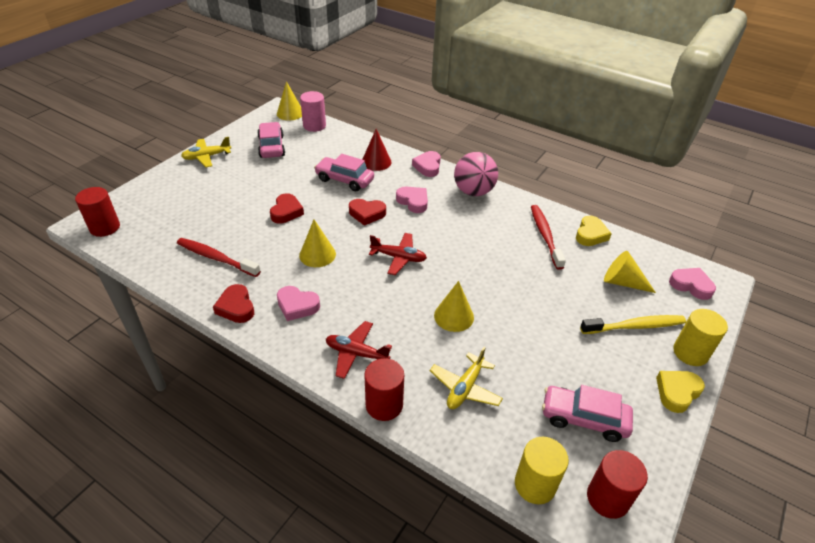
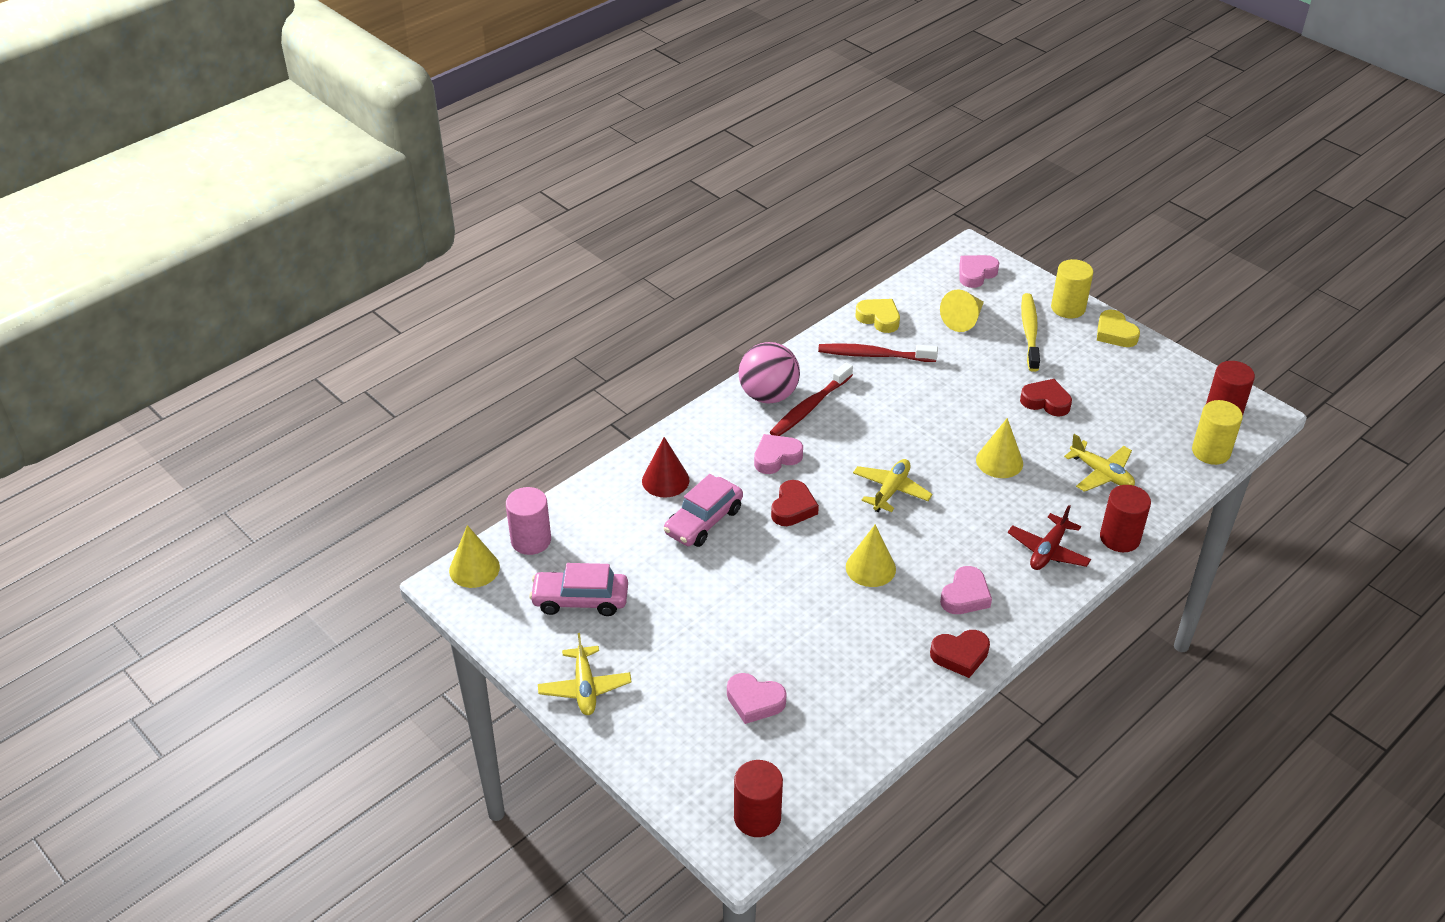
camera: 75 degrees left, 0 degrees up
(216, 258) = (858, 676): red toothbrush -> red toothbrush (810, 407)
(286, 212) = (768, 593): red heart -> red heart (1046, 401)
(398, 257) = (891, 490): red plane -> yellow plane
(428, 166) = (695, 428): pink heart -> pink heart (754, 701)
(584, 418) = (1142, 401): pink car -> none

